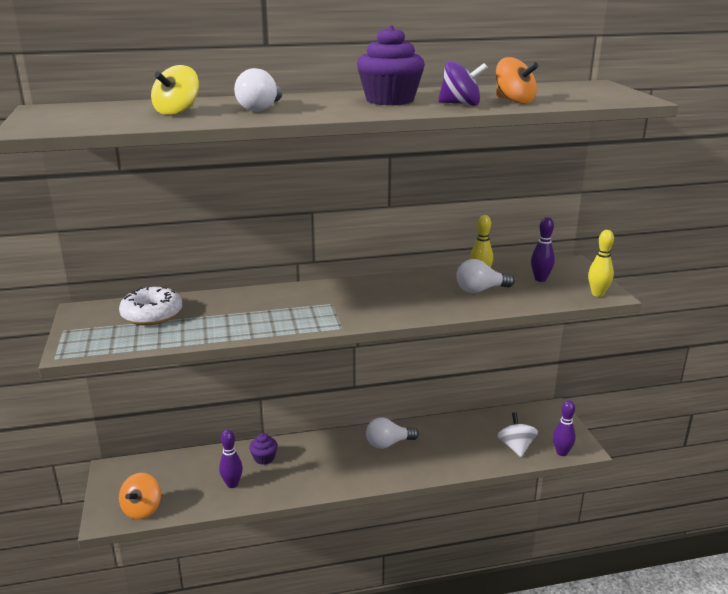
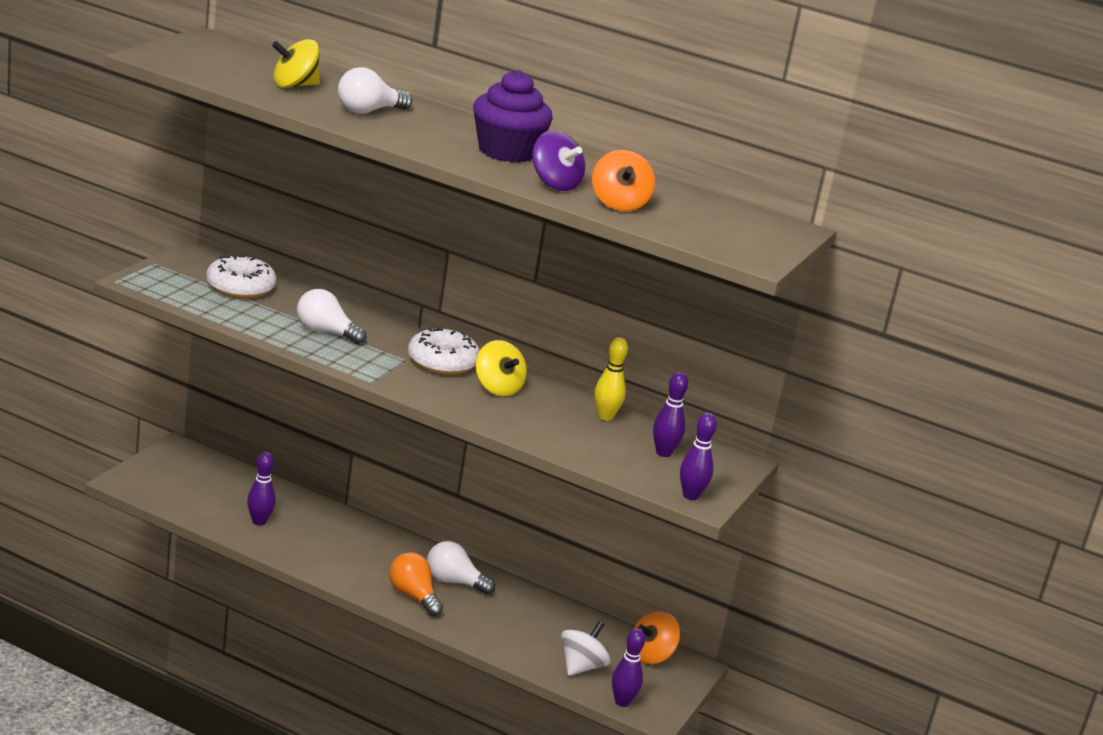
camera: 35 degrees right, 0 degrees up
(142, 509) = (160, 493): orange spinning top -> orange spinning top (651, 655)
(264, 458) = (318, 520): purple cupcake -> none
(351, 293) = (442, 362): none -> white donut
(383, 468) = (413, 596): none -> orange light bulb
(406, 291) = (497, 388): none -> yellow spinning top
(480, 290) = (574, 426): white light bulb -> white light bulb (325, 332)
(597, 294) = (690, 496): yellow bowling pin -> purple bowling pin

